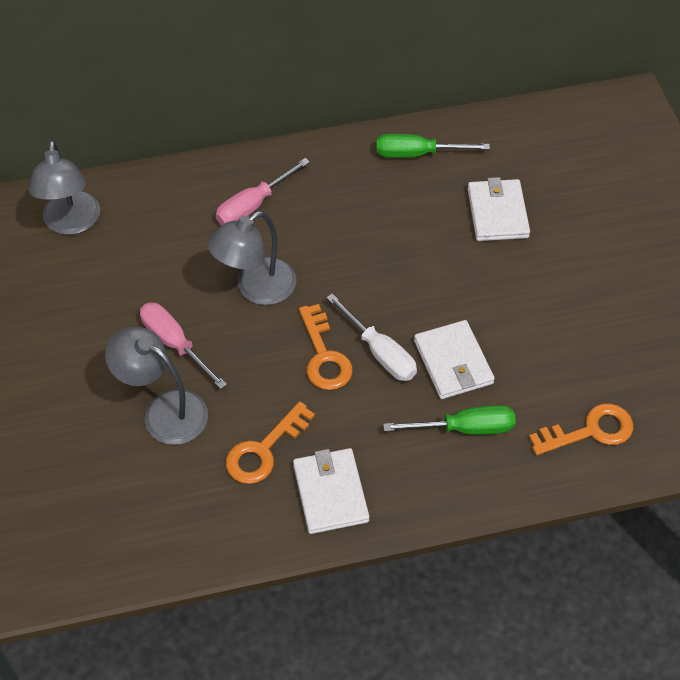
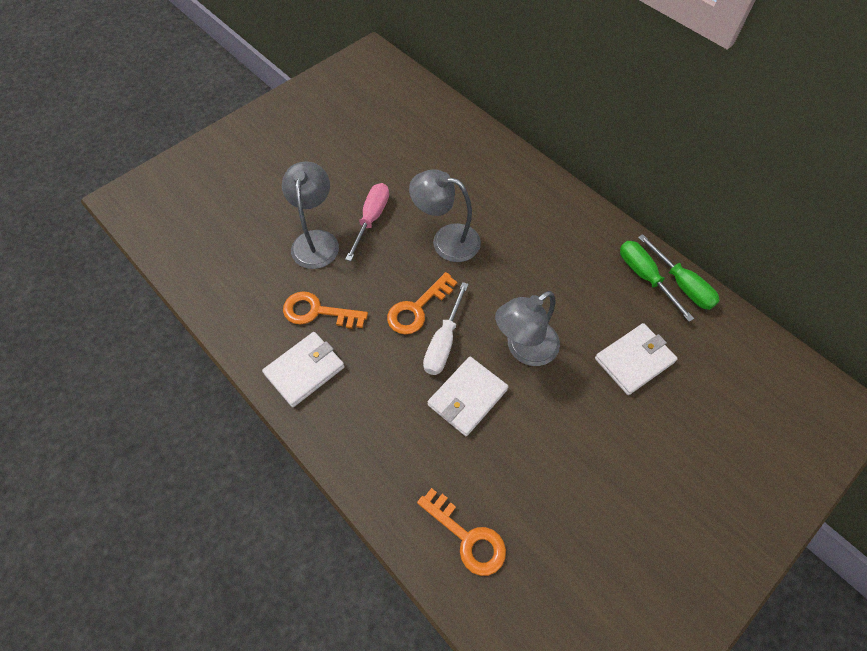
camera: 60 degrees right, 5 degrees up
(71, 223) = (427, 120): grey lamp -> grey lamp (524, 349)
(253, 205) = (515, 203): pink screwdriver -> none
(465, 428) = (412, 435): green screwdriver -> green screwdriver (681, 284)

